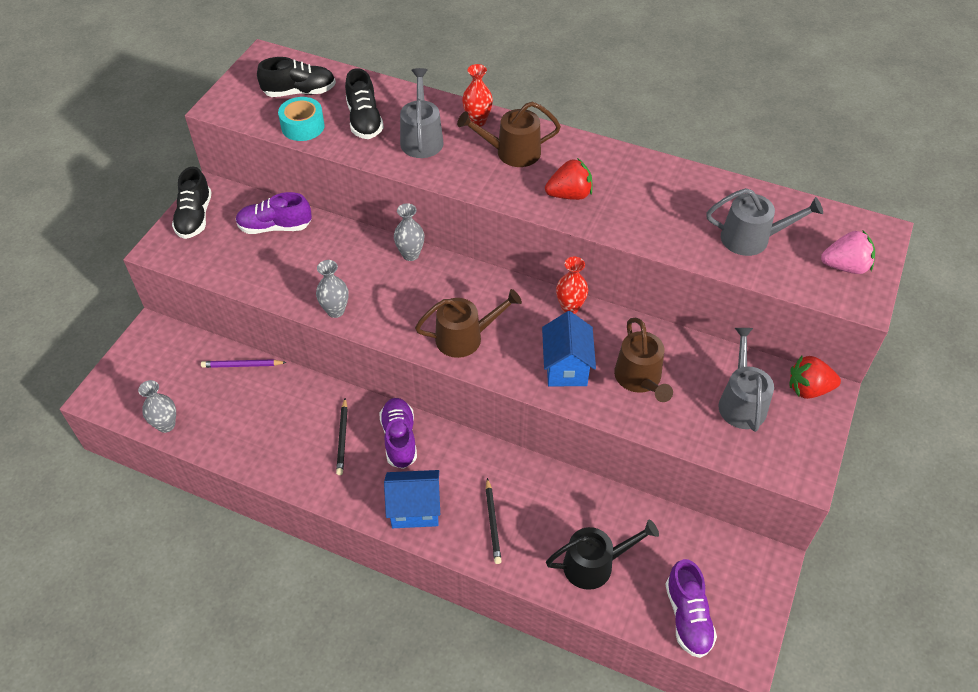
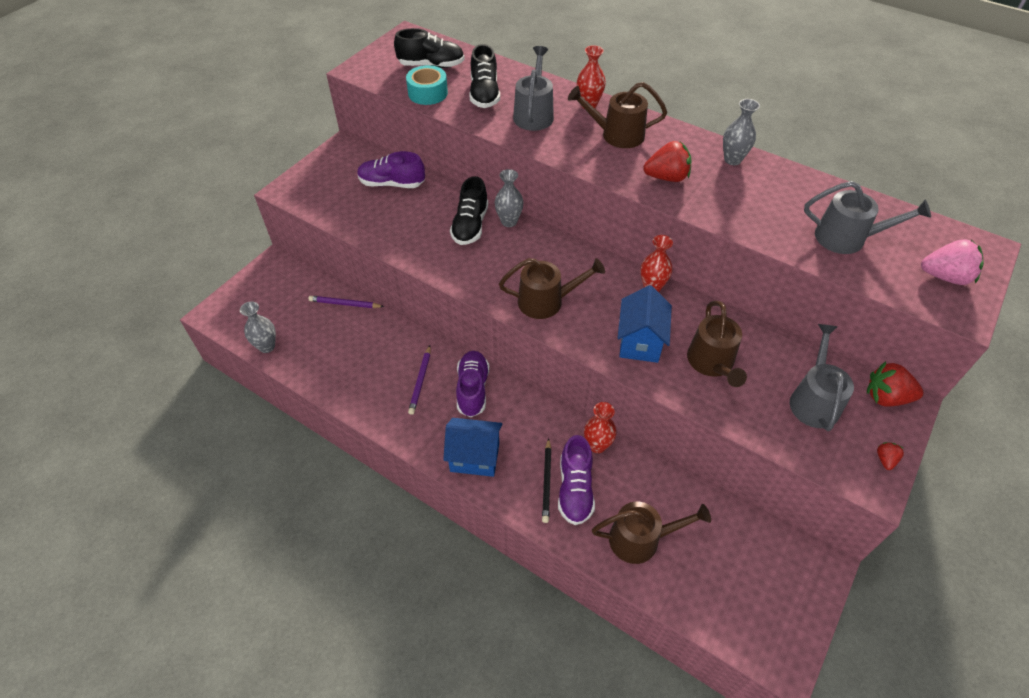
camera: 10 degrees right, 0 degrees up
(195, 217) = (324, 167): black shoe -> black shoe (470, 225)
(335, 311) = (430, 262): grey vase -> grey vase (732, 160)
(342, 438) = (420, 381): black pencil -> purple pencil
(537, 478) = (597, 445): none -> red vase
(594, 564) = (640, 539): black watering can -> brown watering can
(687, 617) = (729, 609): purple shoe -> purple shoe (575, 489)
(812, 450) = (885, 460): none -> red strawberry

